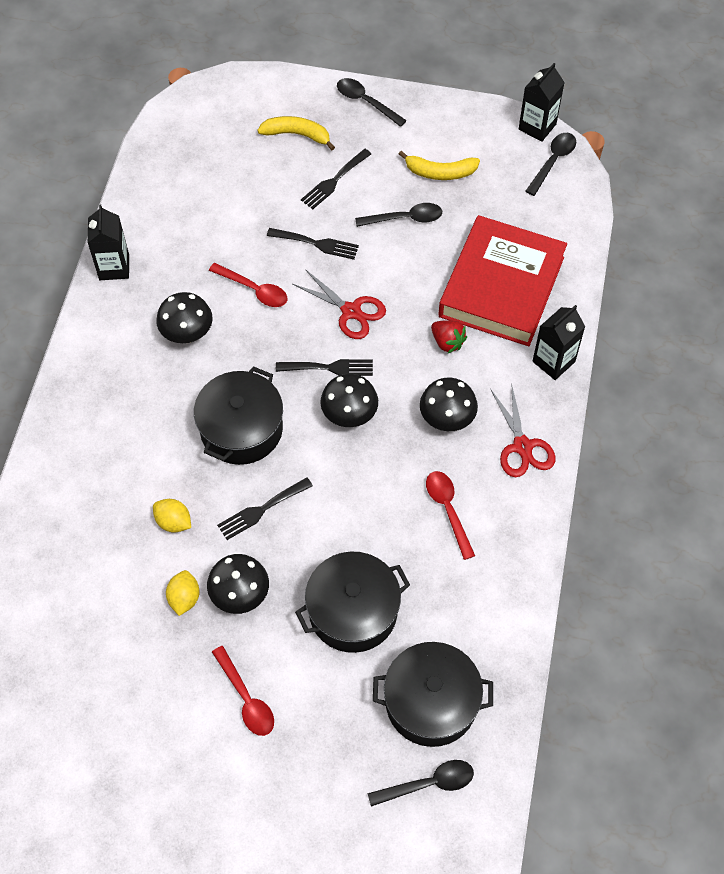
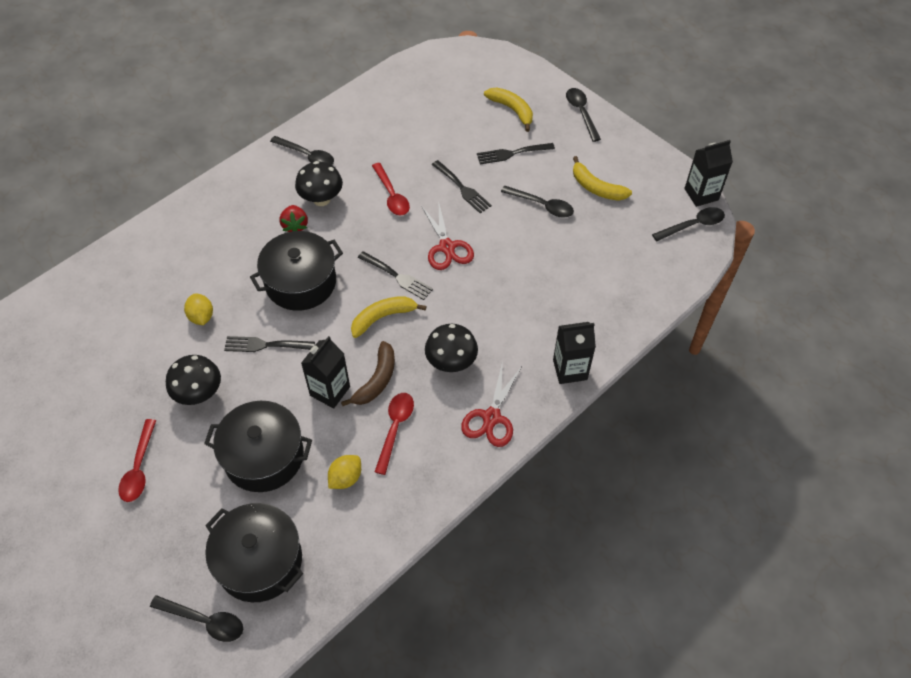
camera: 35 degrees right, 5 degrees down
(114, 267) = (312, 131): black carton -> black carton (330, 391)
(132, 297) = (307, 156): none -> black spoon
(184, 598) = (162, 372): yellow lemon -> yellow lemon (345, 478)
(349, 415) = (383, 317): black mushroom -> yellow banana
(394, 477) = (376, 380): none -> brown banana
(447, 342) = (499, 308): red strawberry -> red strawberry (295, 226)
(501, 287) = (575, 292): red book -> none

